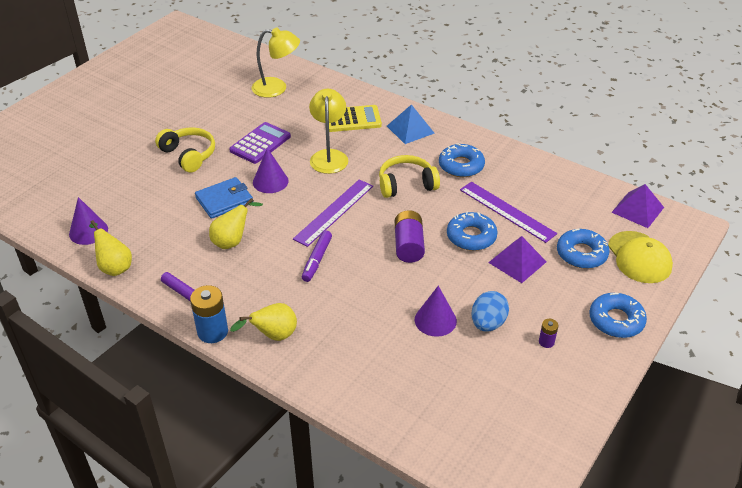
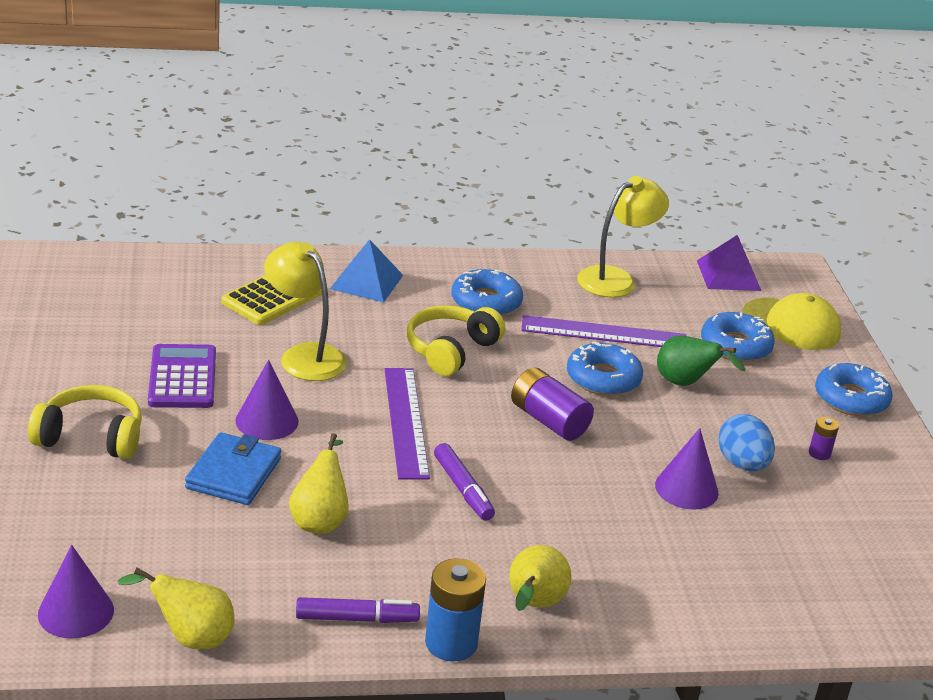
camera: 45 degrees left, 10 degrees down
(277, 88) = (104, 294): yellow lamp -> yellow lamp (616, 279)
(517, 262) = (686, 384): purple pyramid -> green pear

